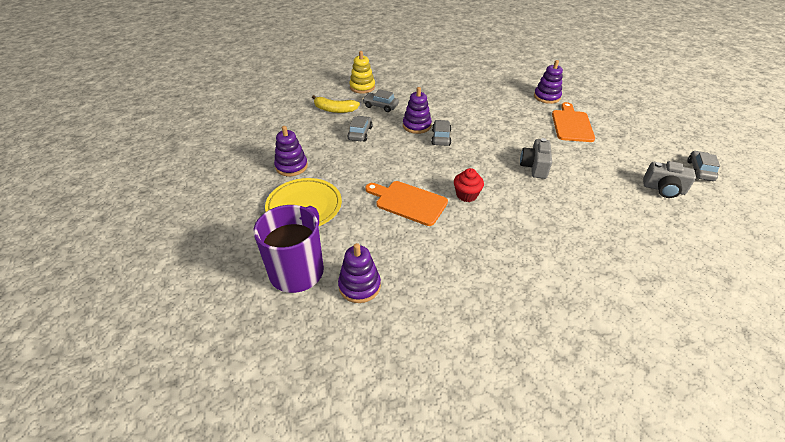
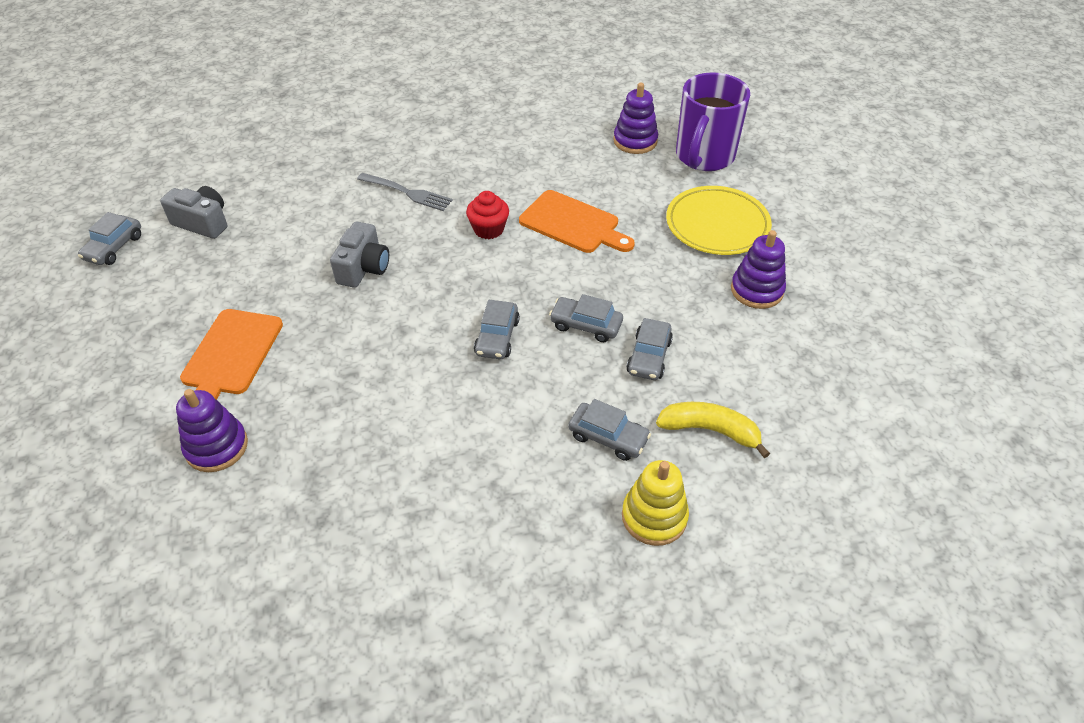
camera: 175 degrees left, 5 degrees up
(394, 145) = (585, 325): none -> grey car
(416, 126) = (537, 371): purple stacking toy -> none
(539, 220) = (406, 192): none -> grey fork

